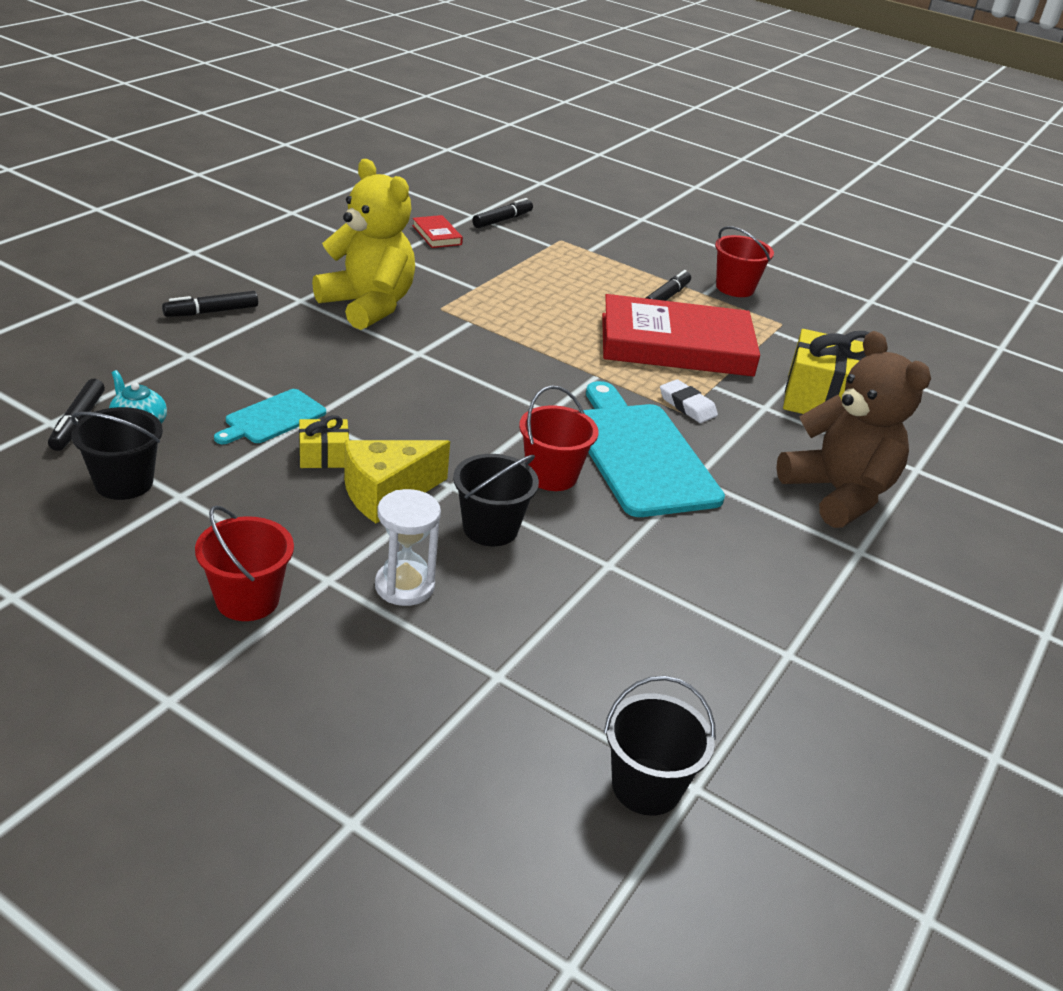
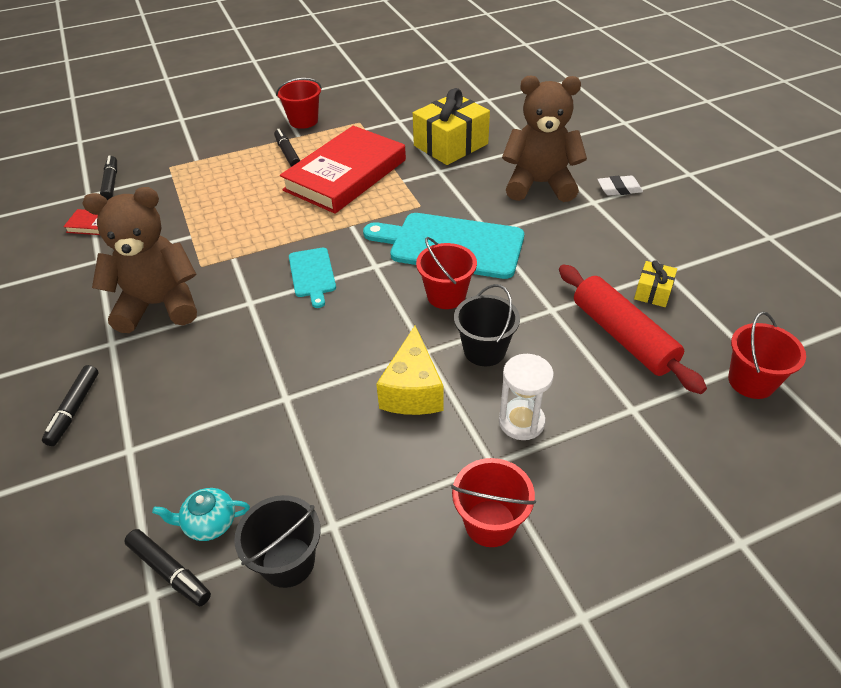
camera: 50 degrees left, 10 degrees up
(272, 418) = (269, 424): turquoise cutting board -> turquoise cutting board (312, 274)
(324, 455) = (342, 410): yellow gift -> yellow gift (652, 292)
(368, 306) = (159, 305): yellow teddy bear -> brown teddy bear
(618, 638) = (622, 336): none -> red rolling pin
(646, 786) = (751, 381): black bucket -> red bucket
(687, 406) = (414, 201): white eraser -> white eraser (619, 189)

